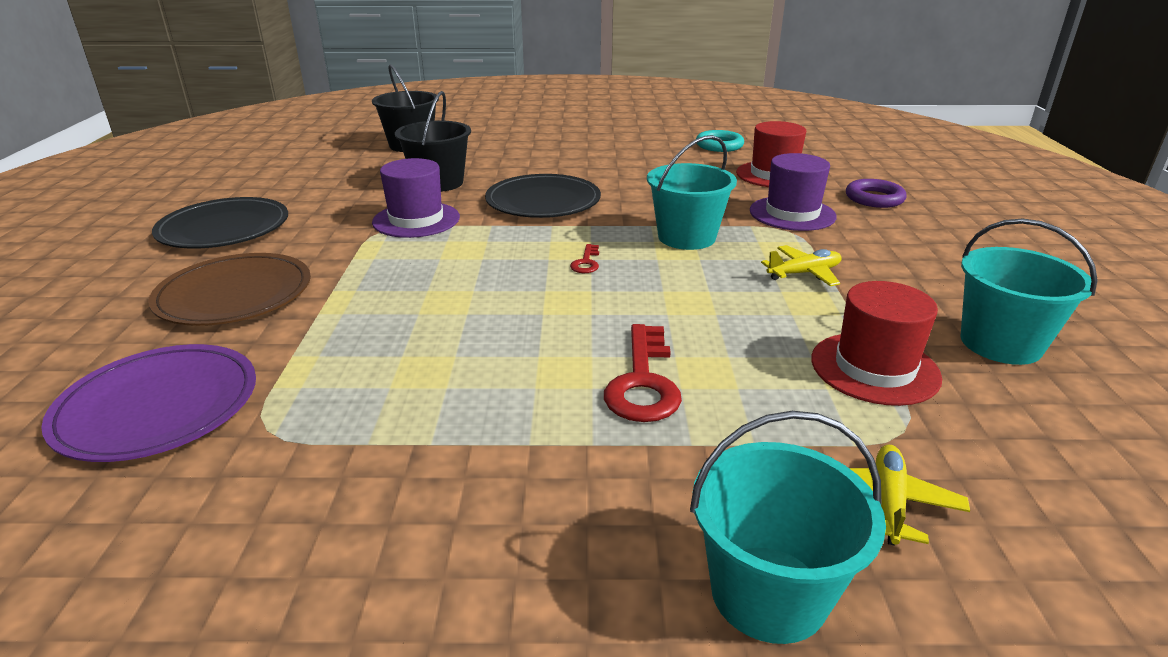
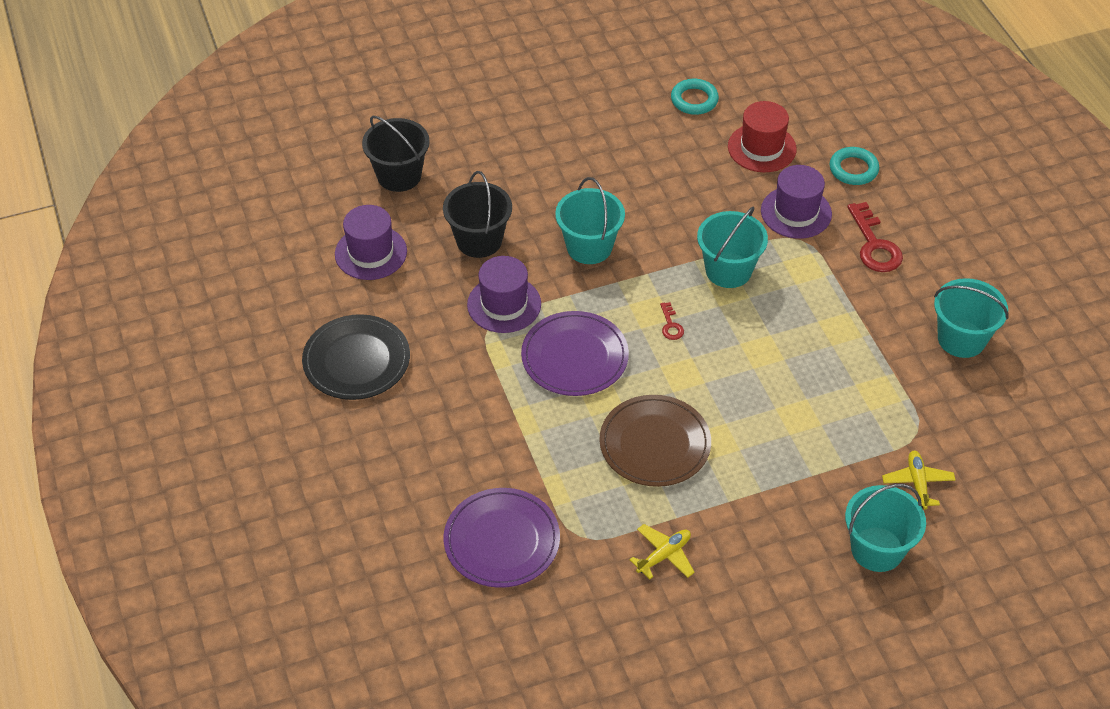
camera: 20 degrees left, 20 degrees up
(234, 294) = (447, 434): brown plate -> brown plate (655, 444)
(332, 175) = (371, 253): none -> purple hat
(450, 265) = (574, 357): none -> purple plate
(543, 201) = (589, 247): black plate -> turquoise bucket
(643, 382) = (766, 436): red key -> red key (874, 245)
(804, 273) = (827, 295): yellow plane -> yellow plane (664, 555)
(874, 198) = (853, 169): purple ring -> turquoise ring
(874, 368) = (893, 384): red hat -> none

